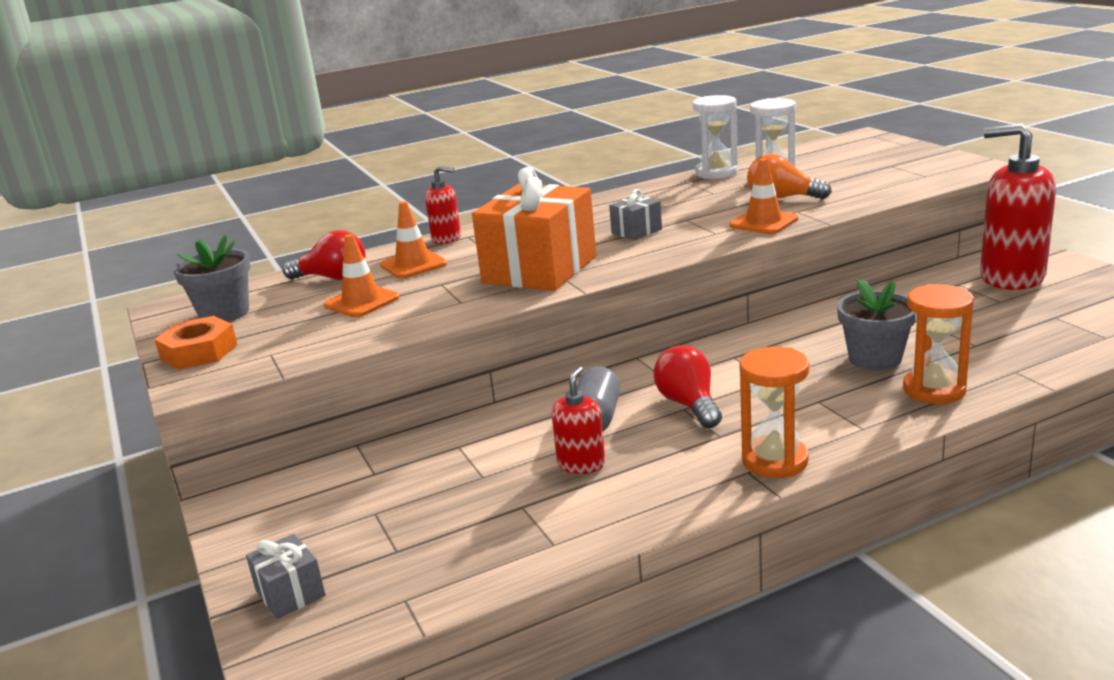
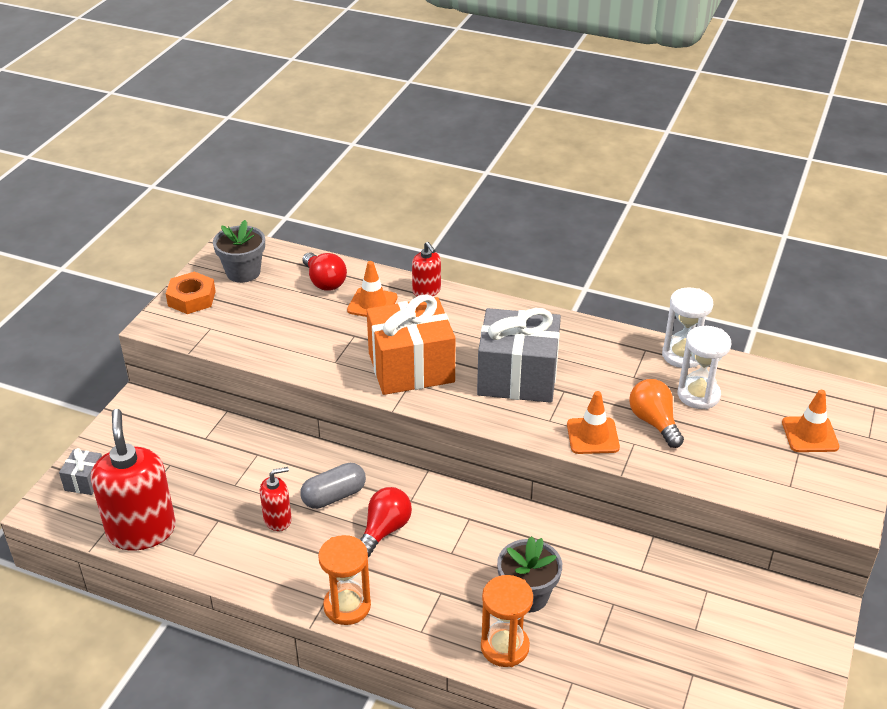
camera: 45 degrees right, 15 degrees up
(361, 302) = (301, 318): orange traffic cone -> orange traffic cone (810, 434)
(636, 231) = (517, 377): grey gift -> grey gift, size x2.26
(1011, 277) = (750, 619): red soap dispenser -> red soap dispenser (141, 530)

